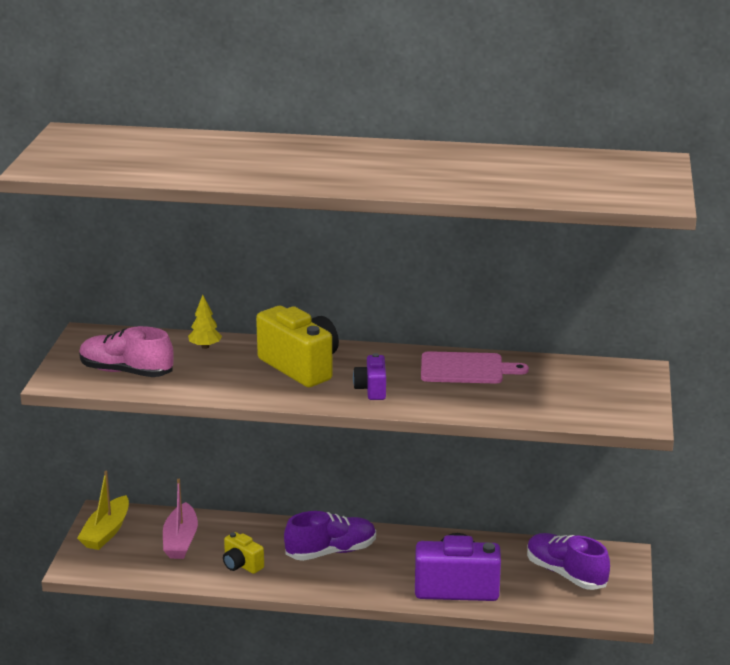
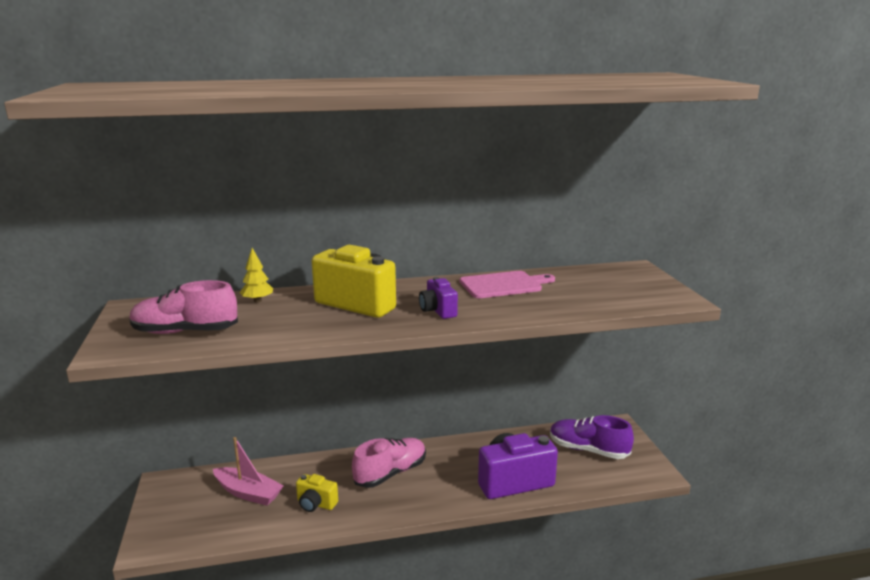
camera: 20 degrees left, 5 degrees down
(106, 532) = (171, 500): yellow boat -> none
(180, 540) = (248, 493): pink boat -> pink boat turned 45 degrees counterclockwise
(331, 552) = (391, 473): purple shoe -> pink shoe

